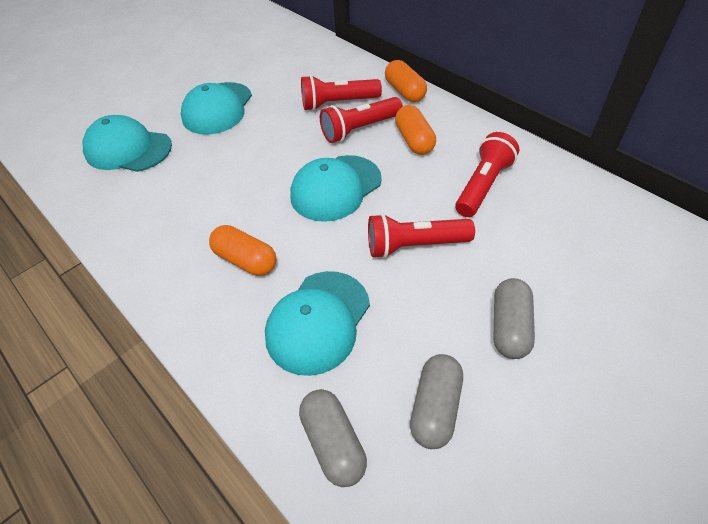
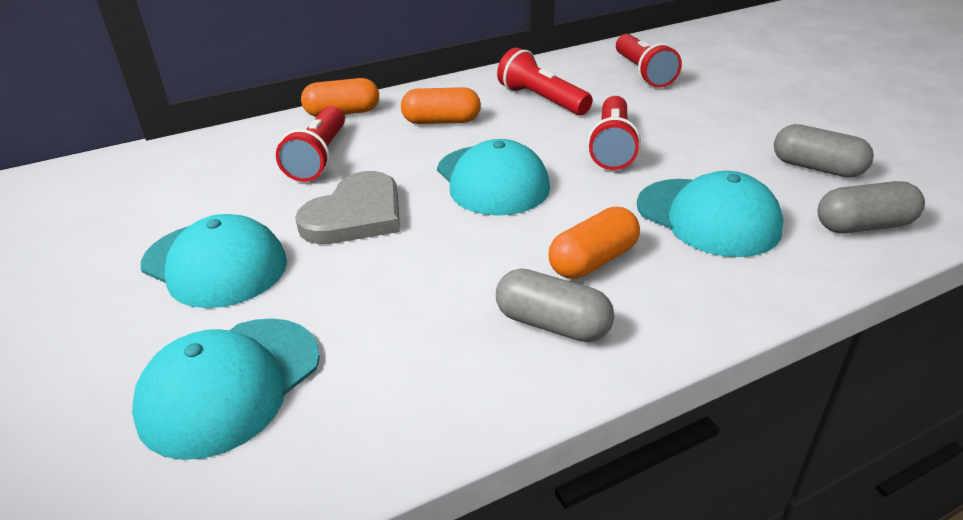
camera: 75 degrees left, 15 degrees down
(275, 140) = (356, 215): none -> grey heart
(360, 129) = (390, 150): red flashlight -> red flashlight (643, 73)
(509, 327) = (728, 121): grey capsule -> grey capsule (552, 324)

